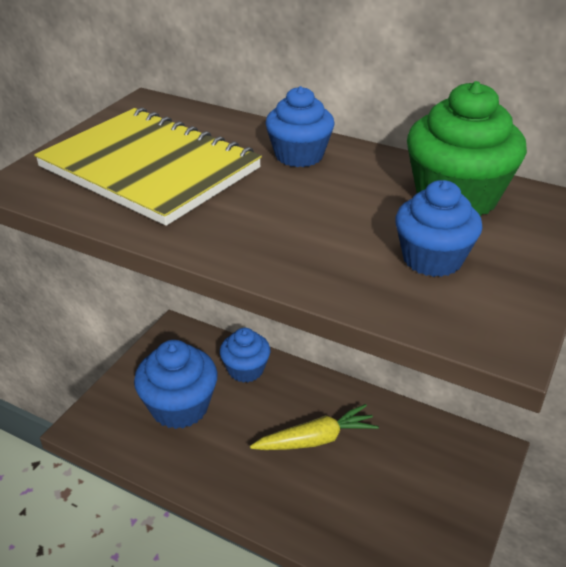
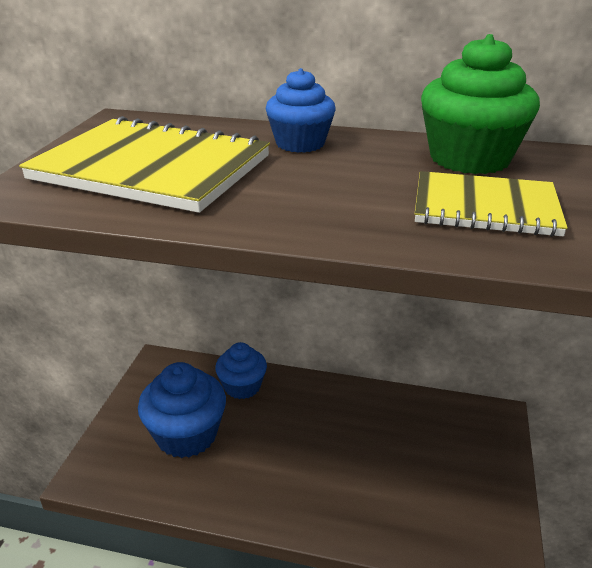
camera: 15 degrees left, 5 degrees down
(315, 439) = (334, 439): yellow carrot -> none
(432, 259) = (485, 207): blue cupcake -> yellow notebook

